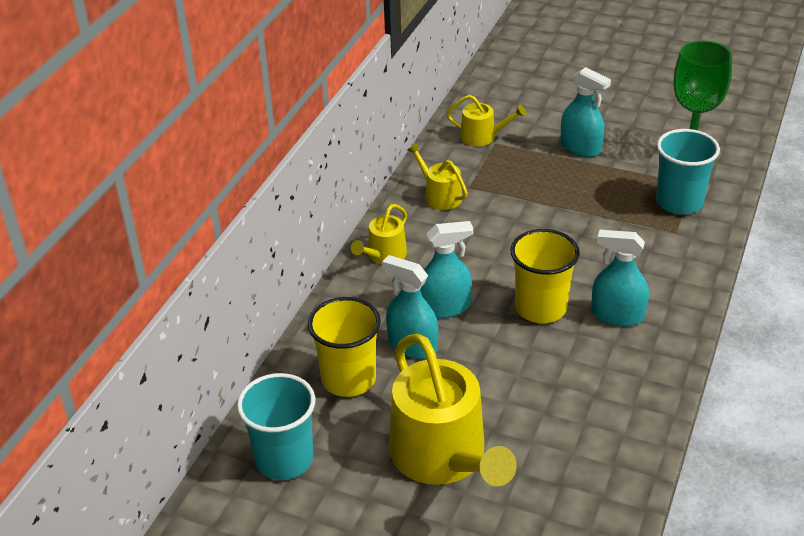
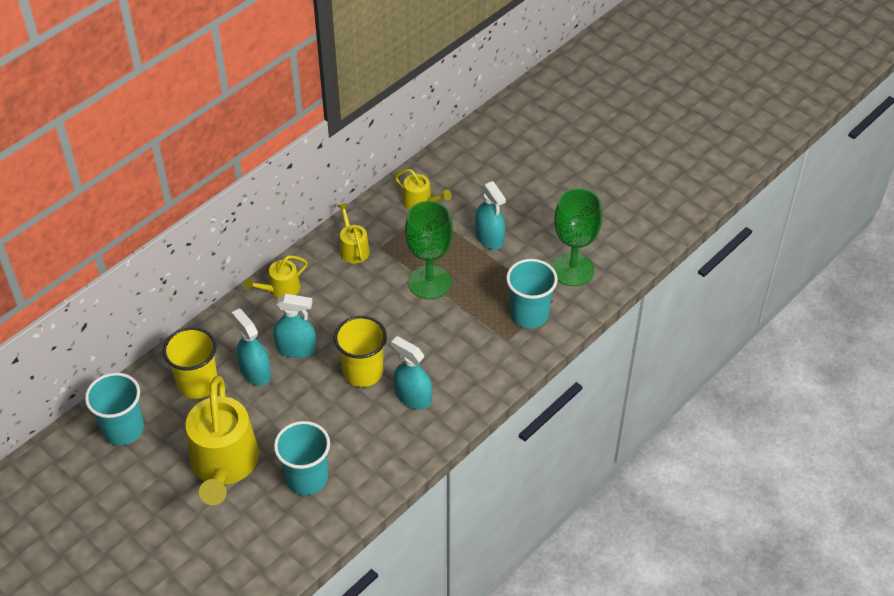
camera: 20 degrees right, 10 degrees up
(548, 203) = (429, 282): none -> green goblet
(558, 438) = (307, 478): none -> turquoise cup

